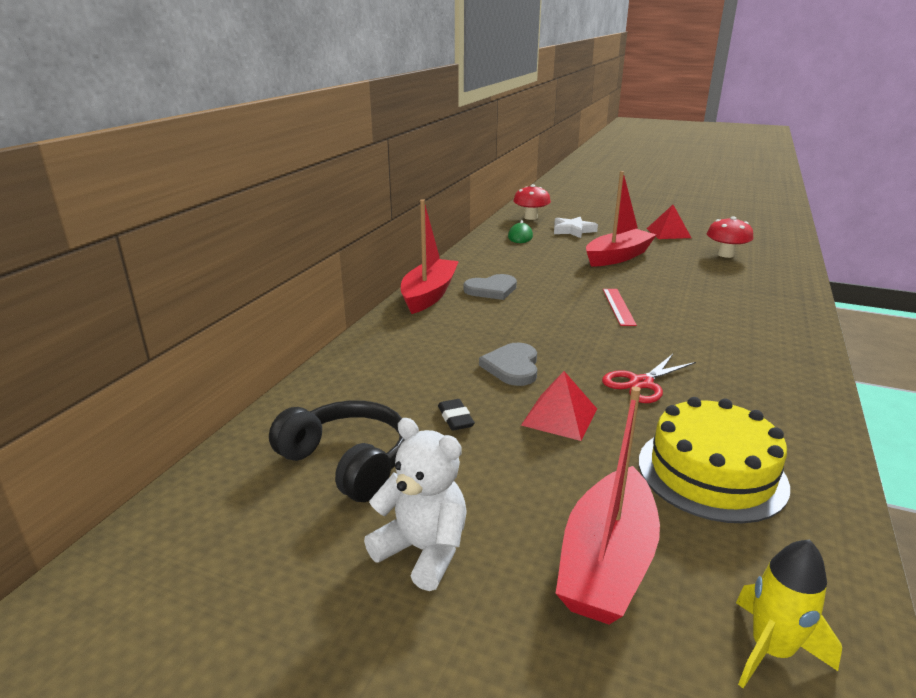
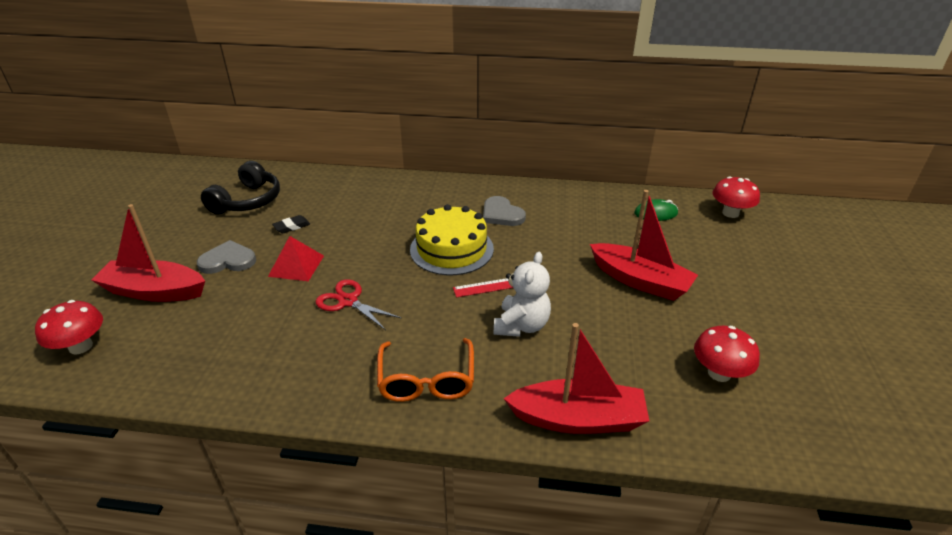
camera: 75 degrees right, 10 degrees up
(423, 550) = (174, 235): white teddy bear -> white teddy bear (521, 325)
(429, 295) = (476, 188): red boat -> red boat (578, 419)
(512, 367) = (363, 240): grey heart -> grey heart (228, 261)
(573, 230) = (708, 245): white star -> none
(668, 233) = (771, 321): red pyramid -> none
(711, 472) = (229, 333): yellow cake -> yellow cake (451, 249)
(763, 351) = (426, 380): none -> orange glasses
(770, 650) = (81, 346): yellow rocket -> red mushroom

